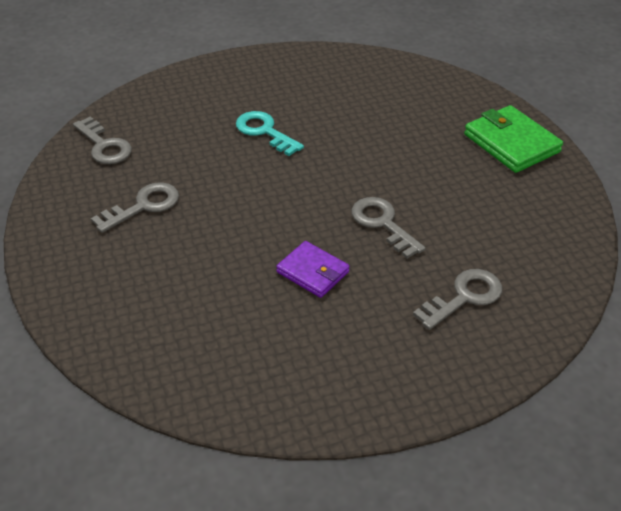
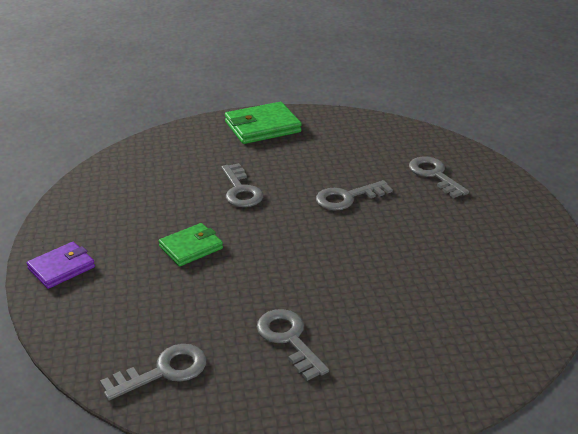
camera: 80 degrees left, 10 degrees down
(265, 132) = (191, 247): turquoise key -> green wallet
(313, 272) = (402, 239): purple wallet -> purple wallet (61, 268)
(370, 146) = (240, 190): none -> grey key

